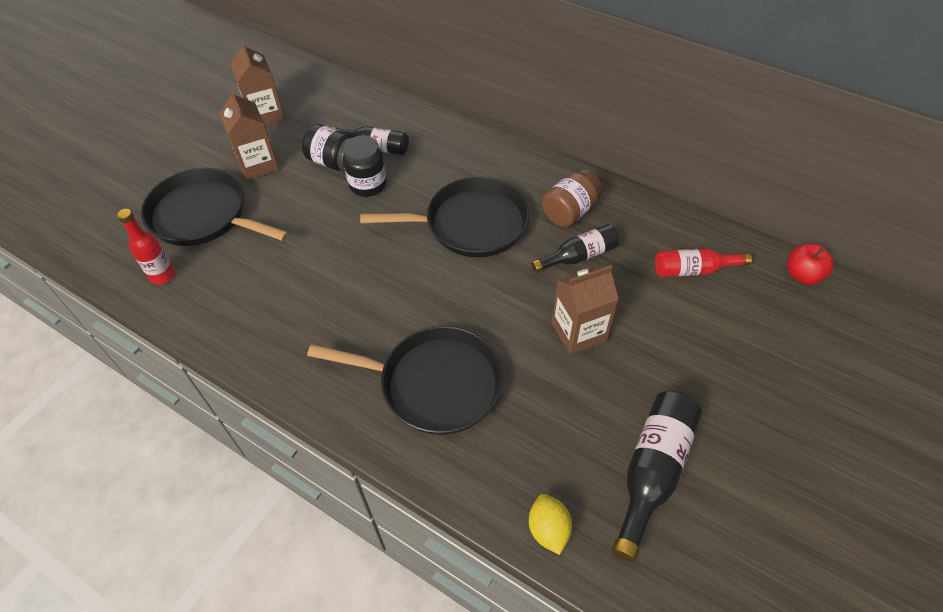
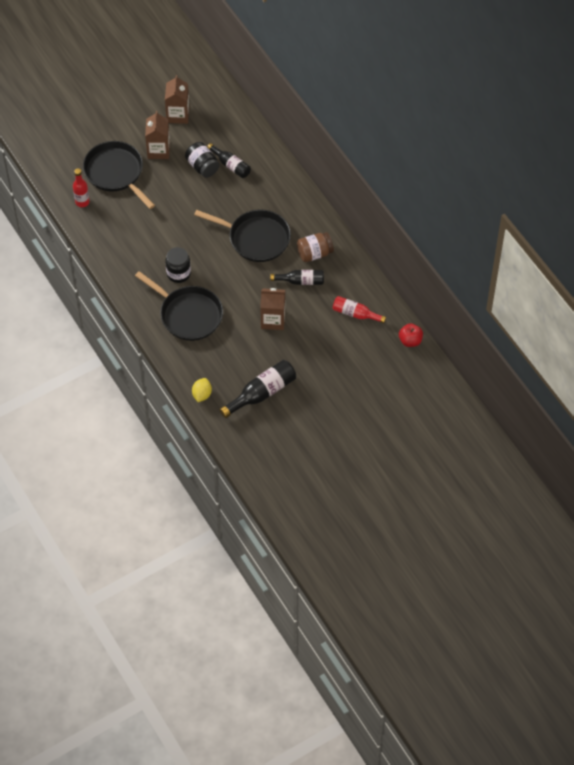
camera: 25 degrees right, 5 degrees up
(368, 185) = (213, 190): black jar -> black jar (178, 273)

